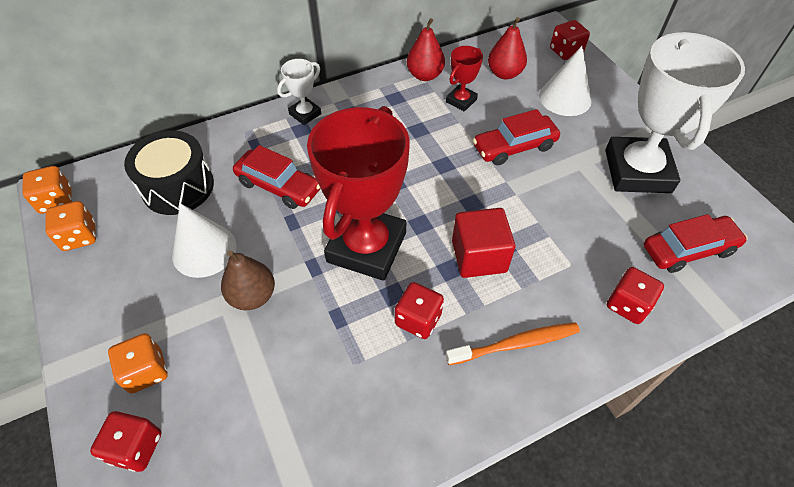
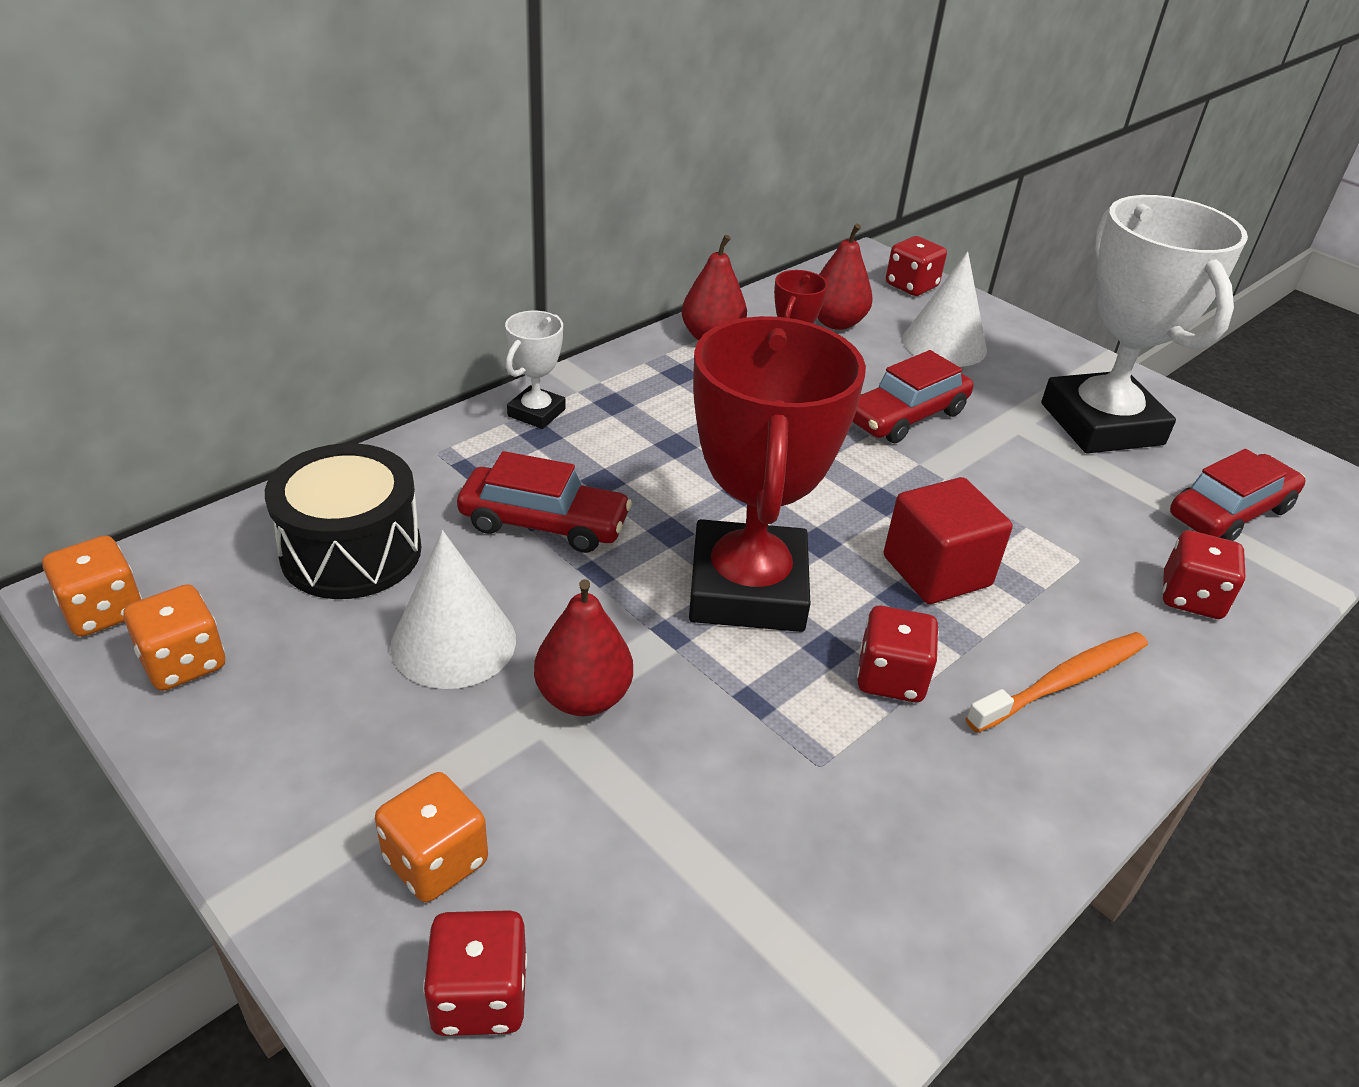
camera: 20 degrees left, 15 degrees down
(252, 296) = (583, 697): brown pear -> red pear

